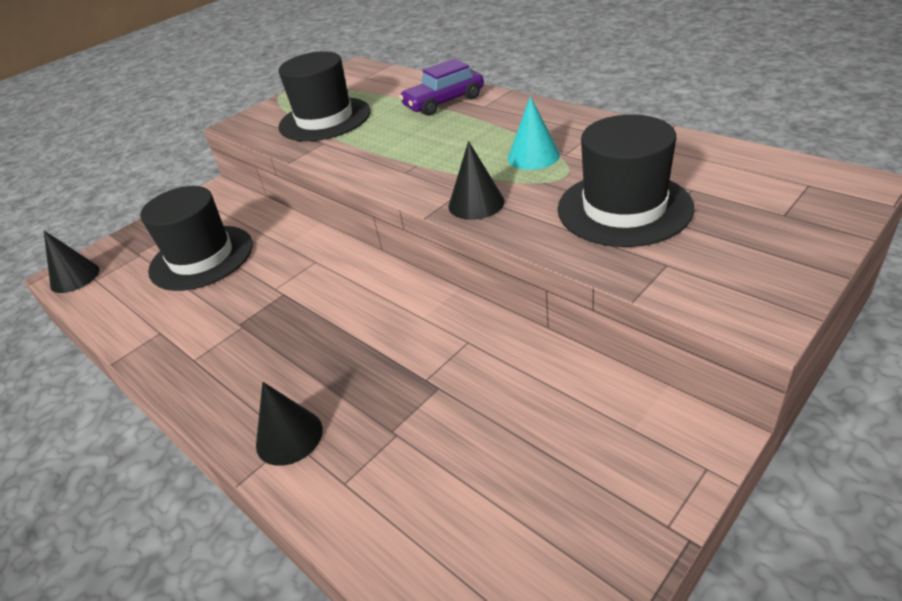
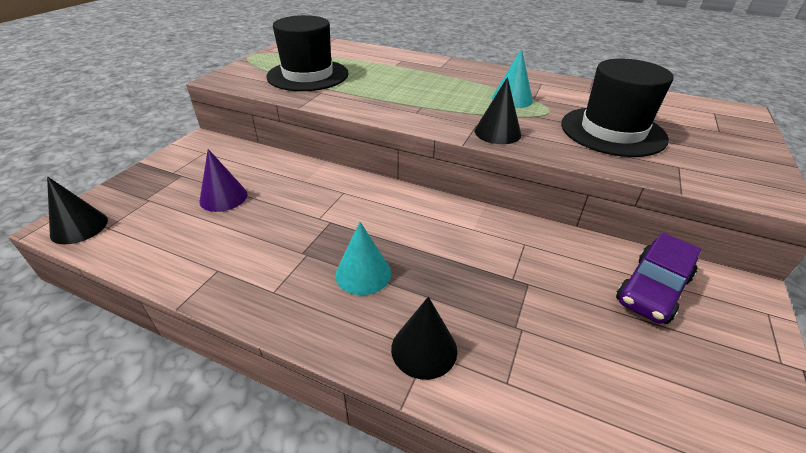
camera: 25 degrees left, 0 degrees up
(201, 257) = (223, 197): black hat -> purple cone
(281, 353) = (363, 273): none -> turquoise cone
(444, 102) = (405, 64): purple car -> purple car (652, 289)

